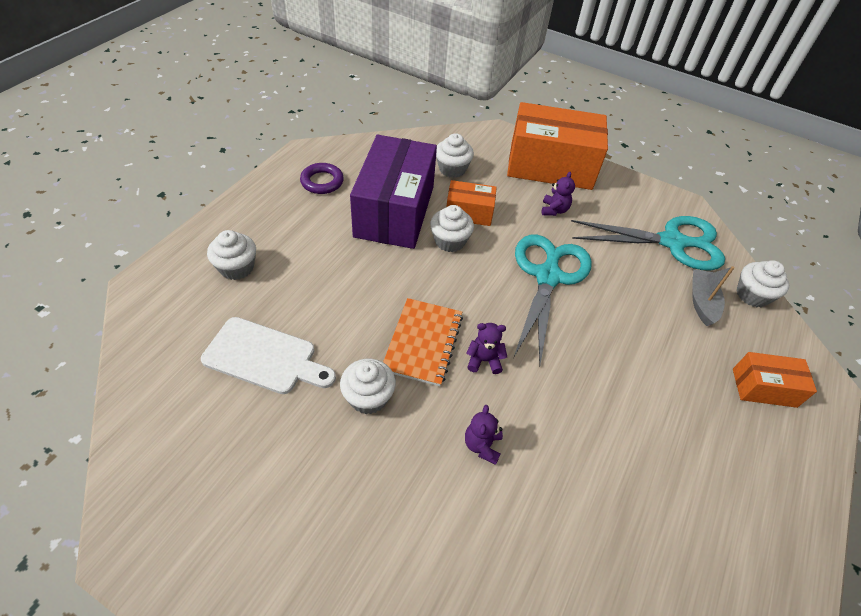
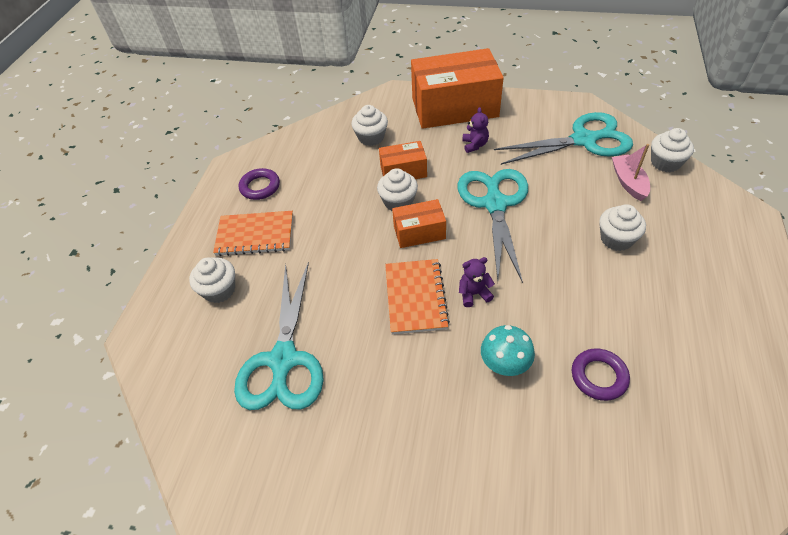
camera: 10 degrees left, 0 degrees up
(264, 357) = (283, 360): white cutting board -> turquoise scissors
(295, 226) = (255, 235): none -> orange notebook
(368, 397) = (390, 360): white cupcake -> white cupcake (616, 239)
(394, 211) = (338, 192): purple box -> none
(482, 445) = (504, 365): purple teddy bear -> turquoise mushroom
(577, 495) = (599, 376): none -> purple ring
(702, 302) = (628, 182): grey boat -> pink boat
(764, 388) = (706, 235): orange box -> orange box (419, 232)

